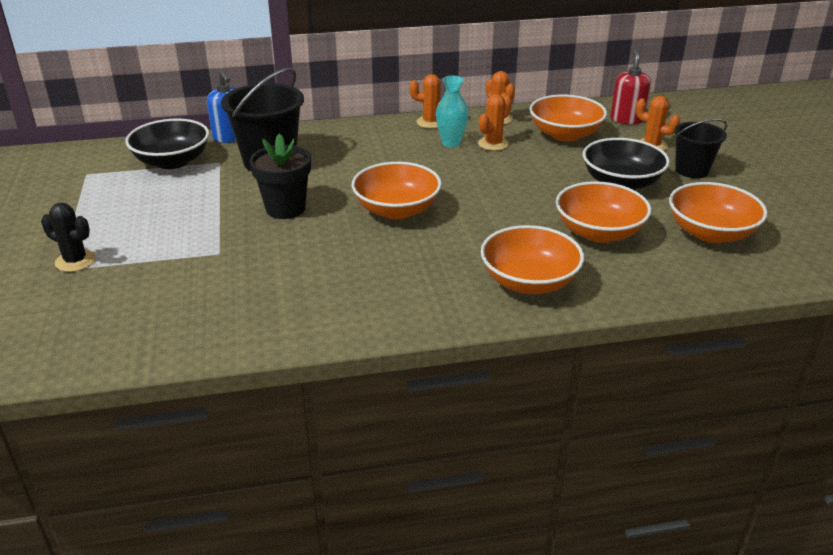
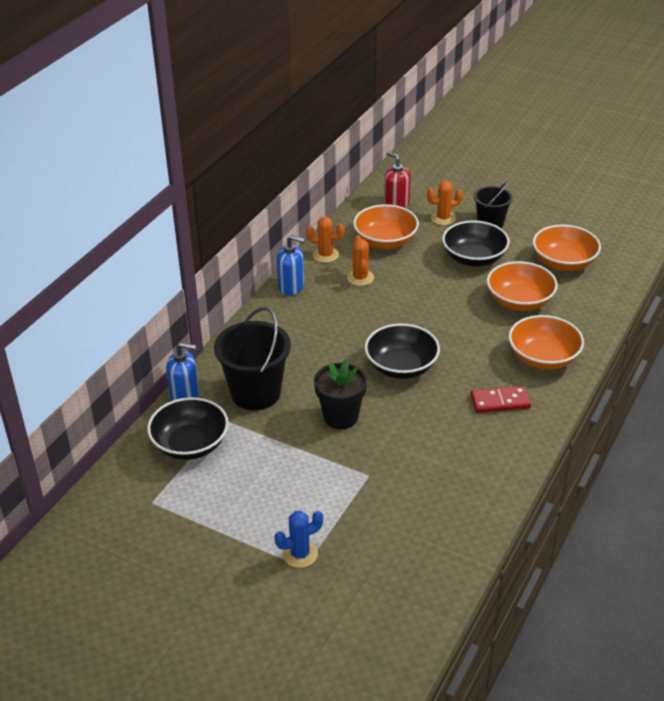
camera: 50 degrees left, 5 degrees up
(75, 261) = (300, 554): black cactus -> blue cactus
(397, 210) = (401, 367): orange bowl -> black bowl
(419, 283) = (500, 402): none -> red domino
(431, 122) = (291, 287): orange cactus -> blue soap dispenser
(451, 143) = (335, 295): turquoise vase -> none

